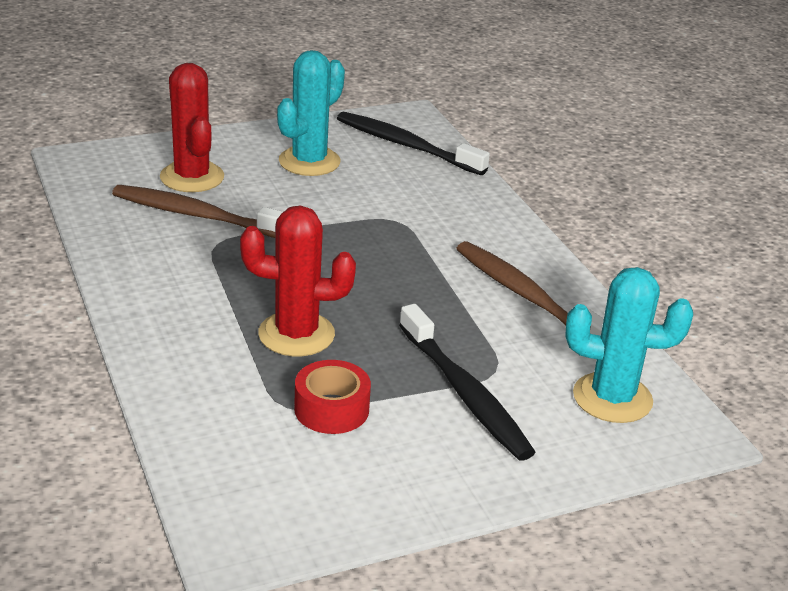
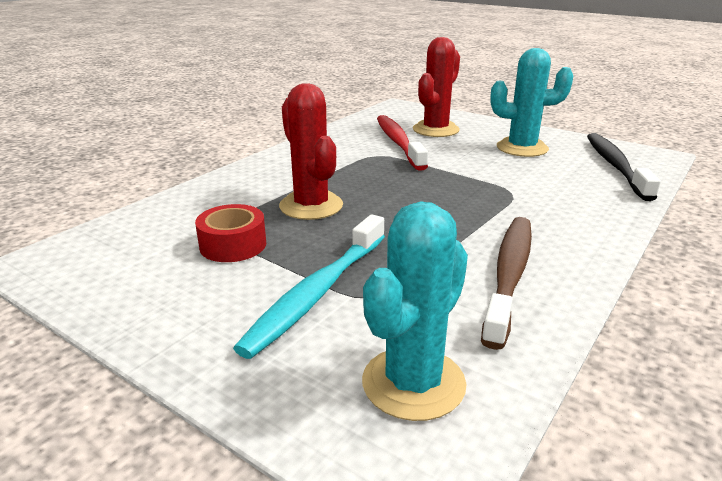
camera: 60 degrees right, 5 degrees down
(197, 215) = (398, 142): brown toothbrush -> red toothbrush
(465, 393) = (317, 293): black toothbrush -> turquoise toothbrush
(612, 398) = (413, 383): turquoise cactus -> turquoise cactus turned 60 degrees clockwise

